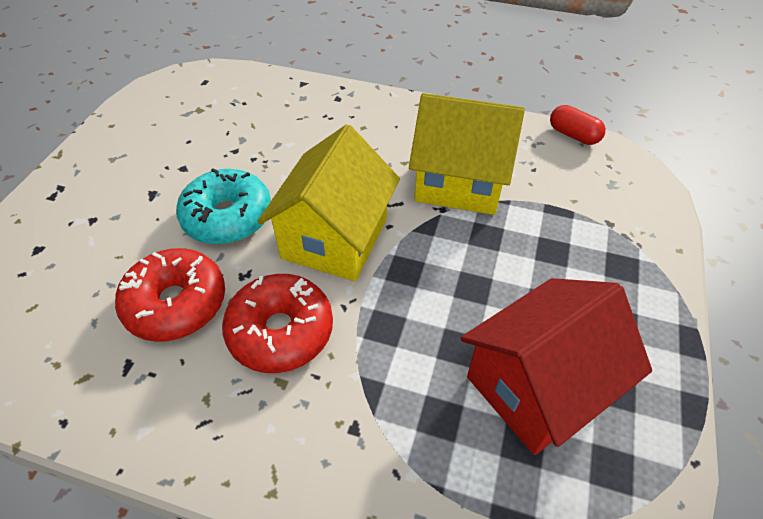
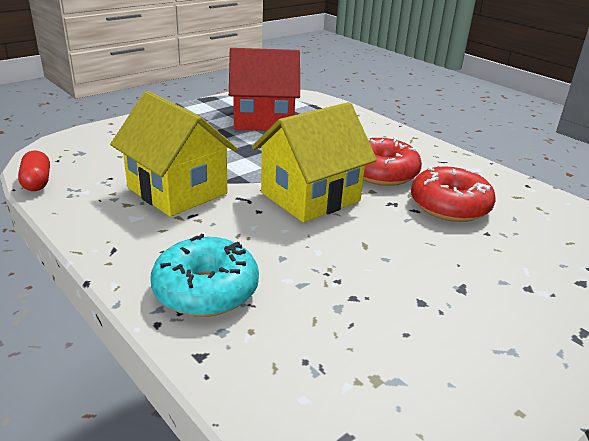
camera: 150 degrees left, 20 degrees down
(228, 217) = (389, 240): turquoise donut -> turquoise donut (206, 290)

